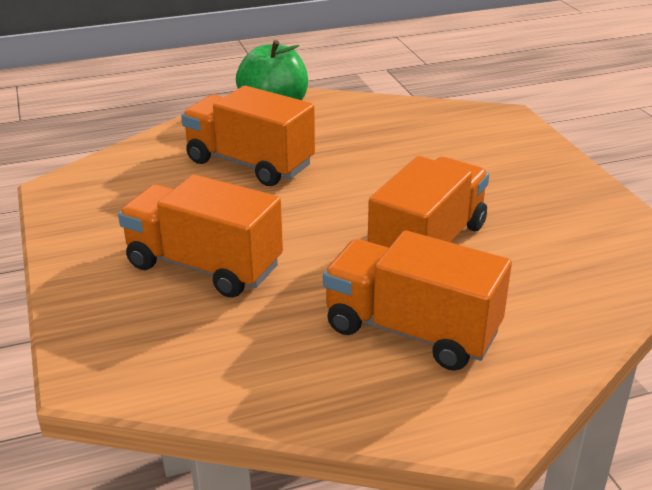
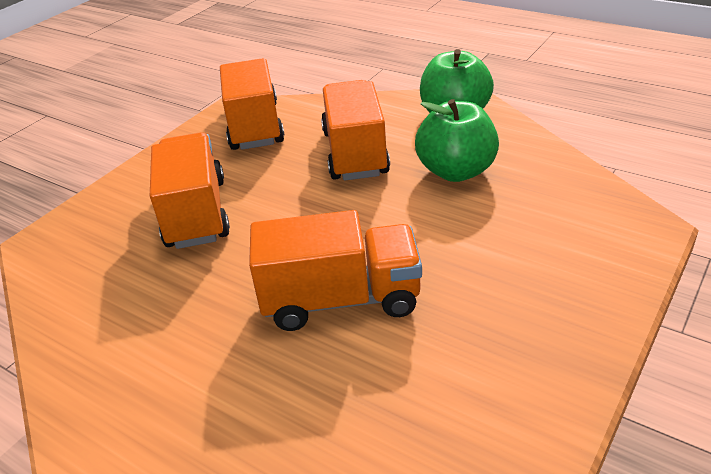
camera: 55 degrees right, 5 degrees up
(347, 139) = (456, 171): none -> green apple
(411, 331) = (201, 357): orange truck -> orange truck (255, 126)

